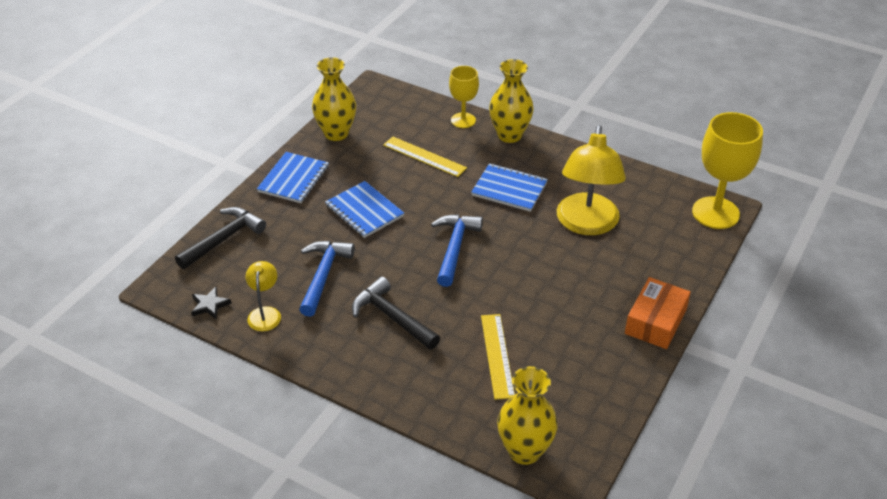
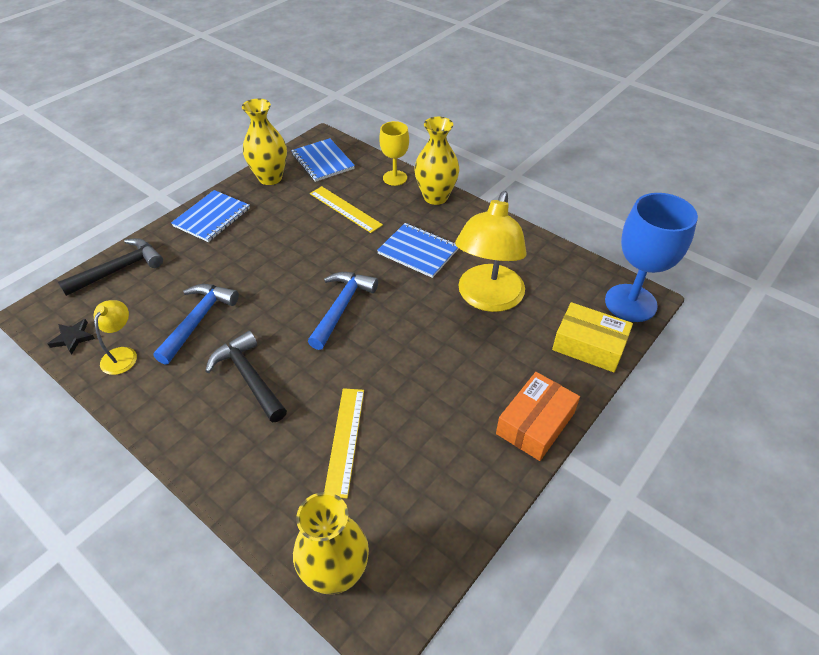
camera: 10 degrees right, 5 degrees up
(364, 211) = (266, 257): blue notebook -> blue notebook (323, 161)
(687, 253) = (589, 345): none -> yellow box
(715, 213) = (630, 303): yellow goblet -> blue goblet

